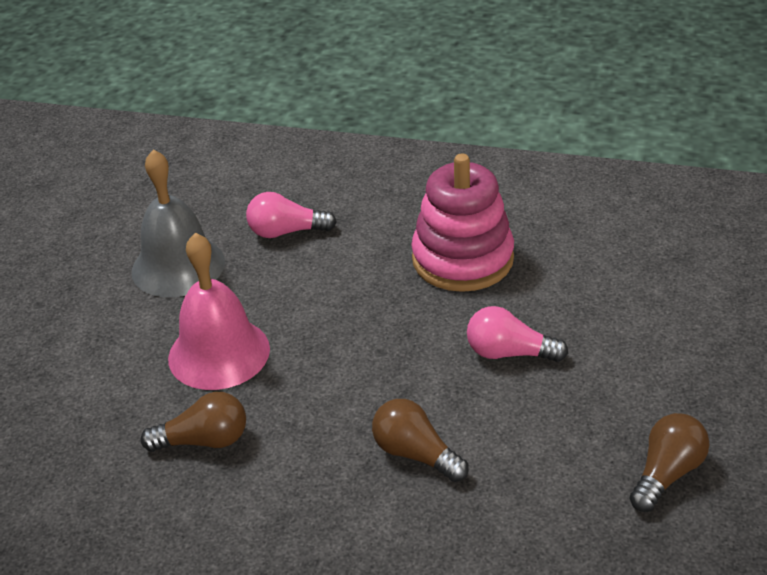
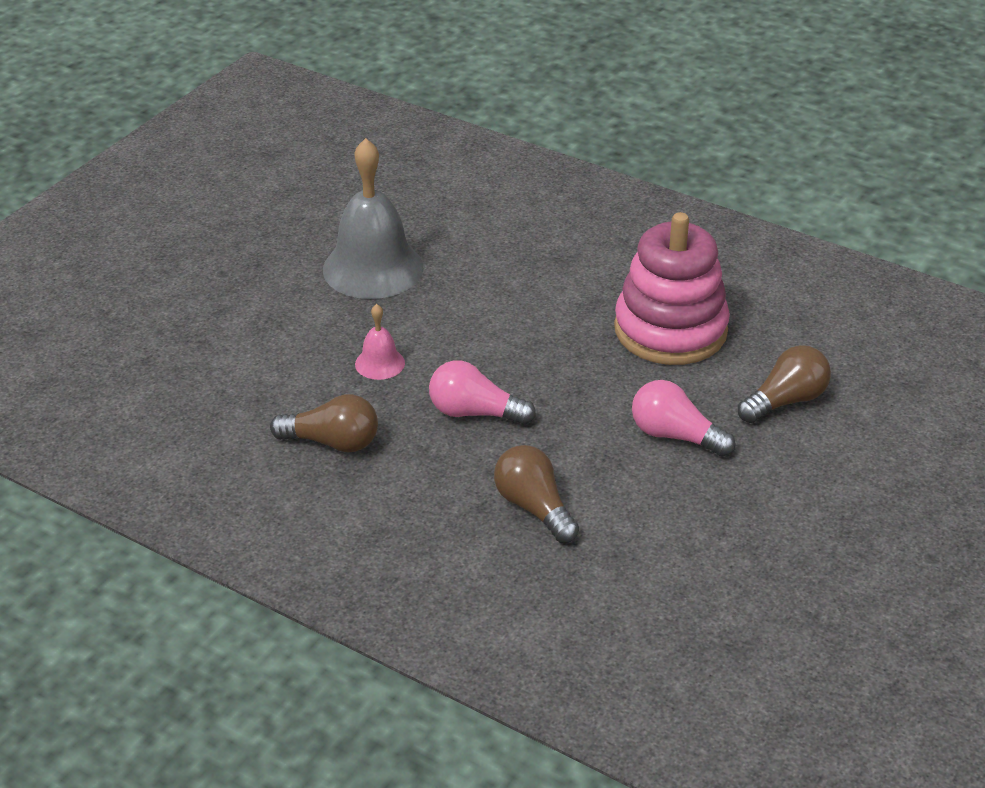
camera: 15 degrees right, 0 degrees up
(219, 353) = (380, 363): pink bell -> pink bell, size x0.46
(286, 232) = (497, 259): pink light bulb -> pink light bulb (474, 413)
(667, 474) = (782, 592): brown light bulb -> brown light bulb (785, 401)

